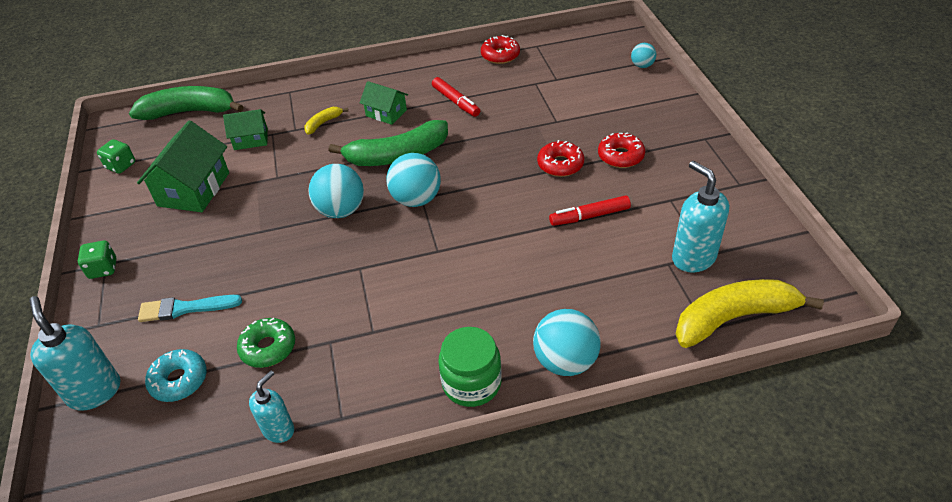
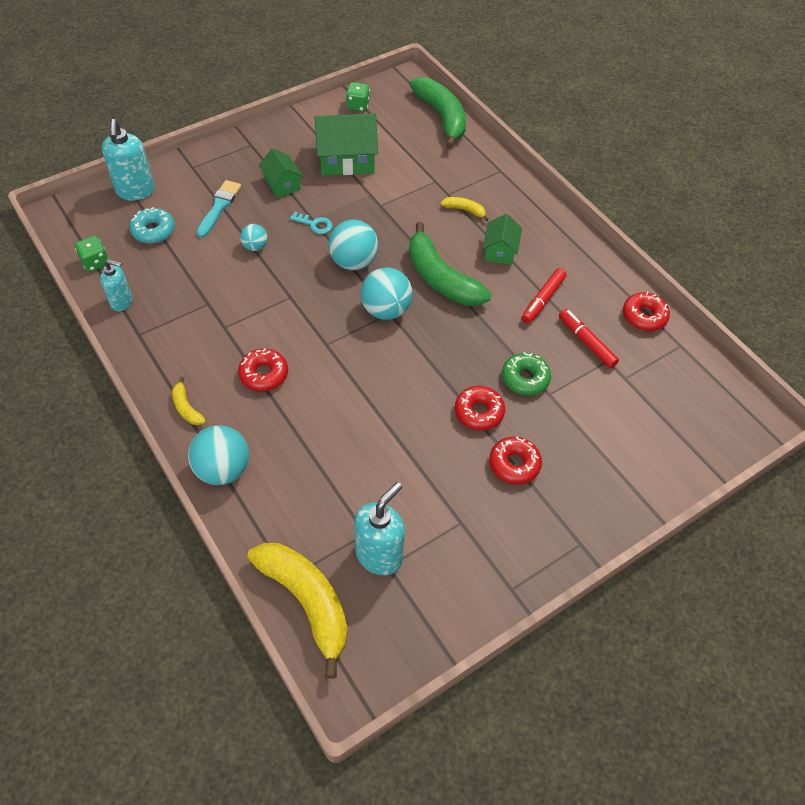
camera: 65 degrees right, 10 degrees up
(95, 391) = (135, 191): turquoise soap dispenser -> turquoise soap dispenser turned 135 degrees clockwise
(103, 269) = (245, 146): green dice -> green dice (95, 262)
(185, 308) = (219, 207): turquoise brush -> turquoise brush turned 45 degrees clockwise
(251, 139) = (422, 170): green house -> green house (282, 184)
(268, 348) = (193, 269): green donut -> green donut (525, 378)
(270, 230) = (315, 224): none -> turquoise key
(454, 307) = (264, 374): none -> red donut
(471, 383) = (186, 407): green jar -> yellow banana
(589, 216) = (410, 453): red marker -> red marker (586, 342)
(642, 66) = (695, 458): turquoise ball -> turquoise ball (255, 246)

